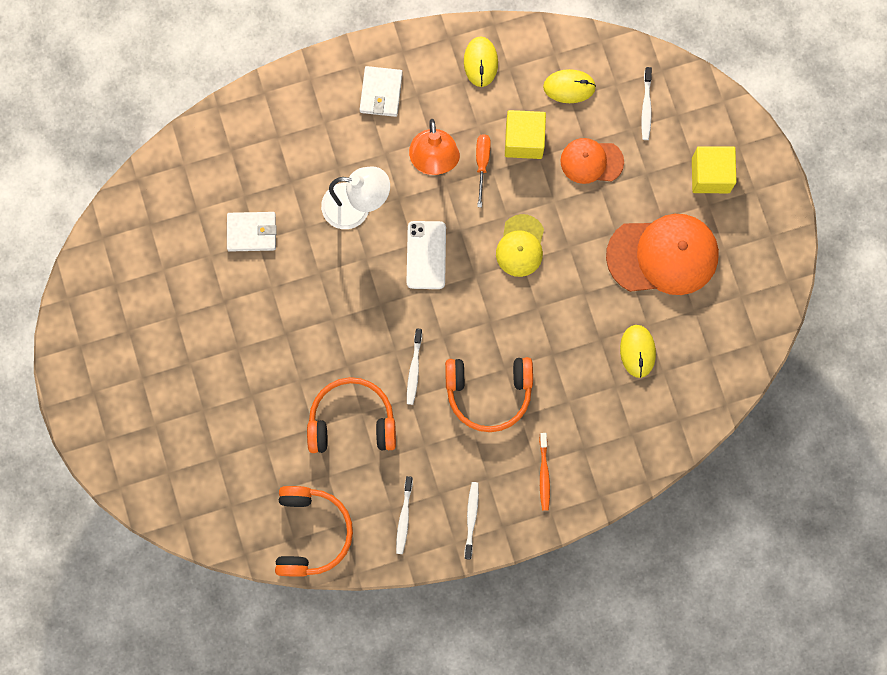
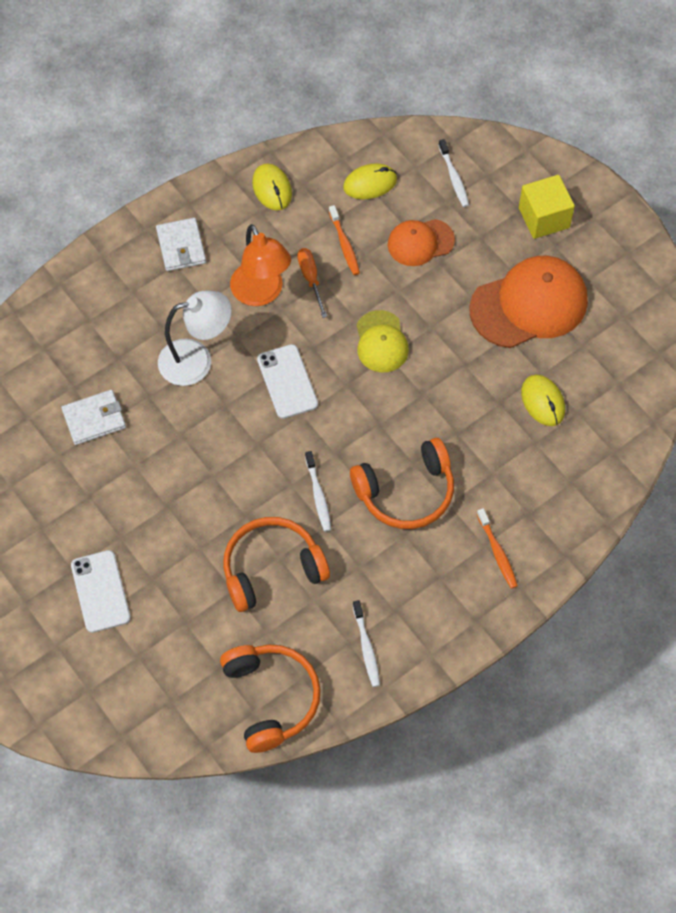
camera: 20 degrees left, 15 degrees down
(206, 390) = (100, 591): none -> white phone
(471, 518) = (439, 623): white toothbrush -> none
(524, 140) = (344, 244): yellow cube -> orange toothbrush

